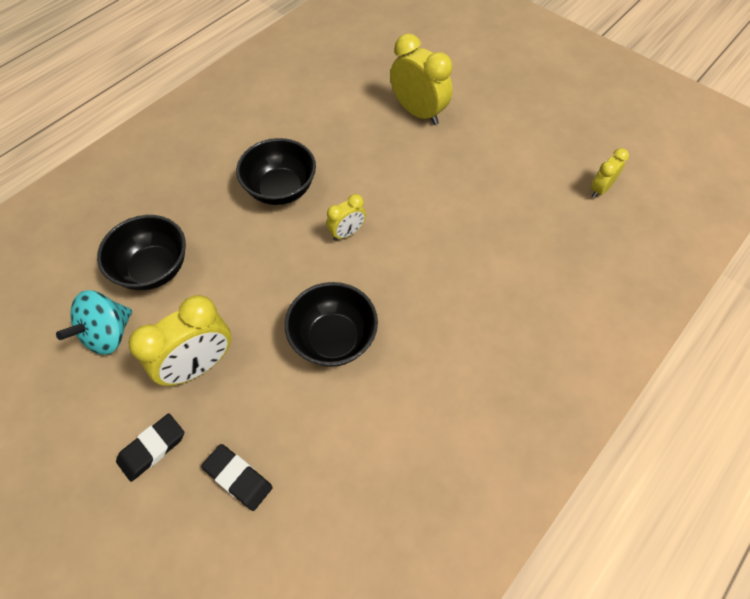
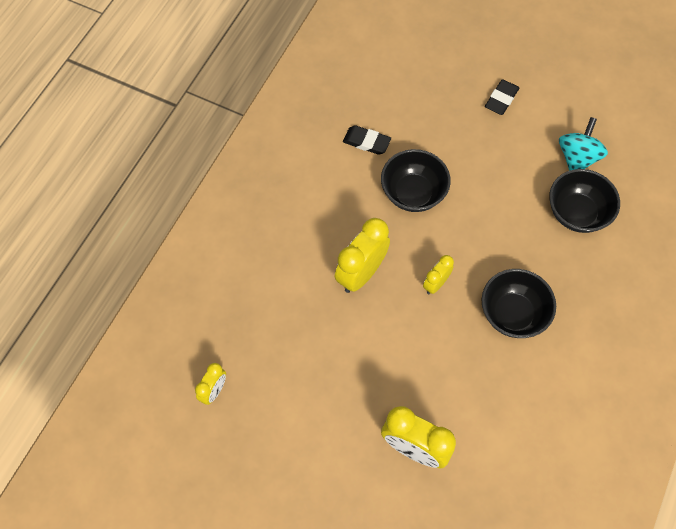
camera: 165 degrees right, 5 degrees up
(199, 365) = (500, 153): yellow clock -> yellow clock (361, 273)
(238, 478) = (439, 96): black eraser -> black eraser (366, 142)

